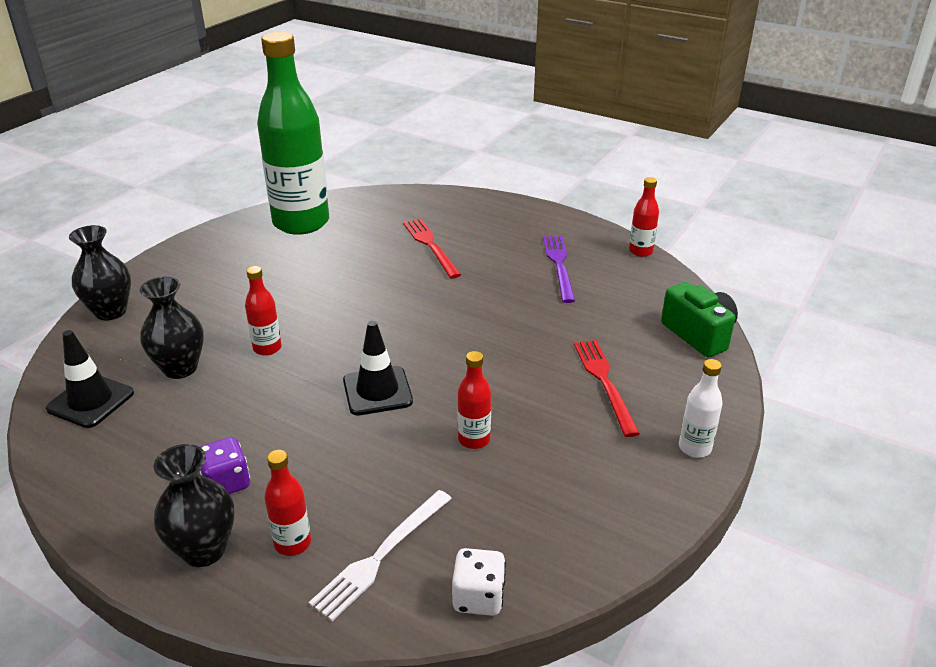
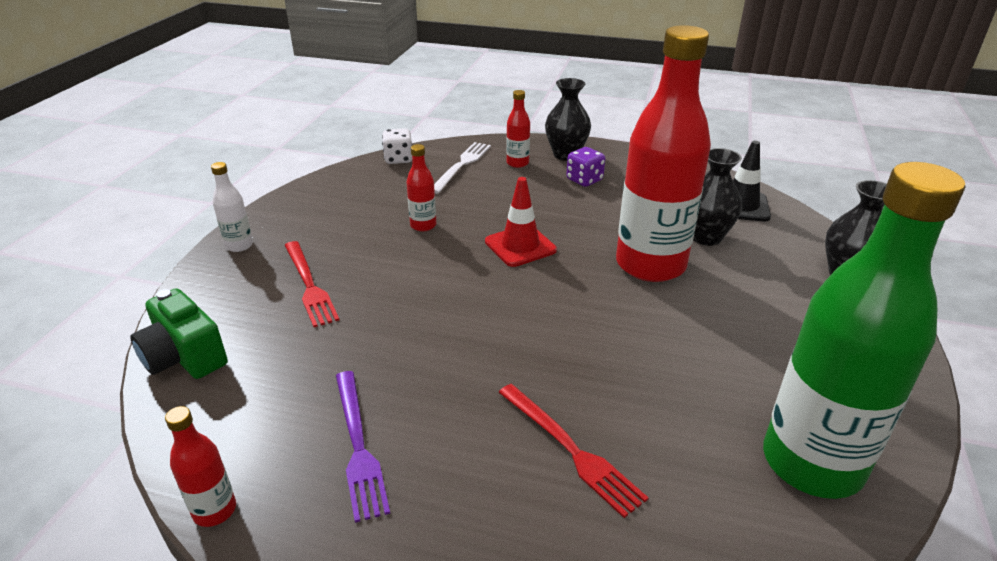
camera: 165 degrees right, 0 degrees up
(267, 348) = (650, 265): red bottle -> red bottle, size x2.47
(377, 391) = (520, 246): black traffic cone -> red traffic cone

